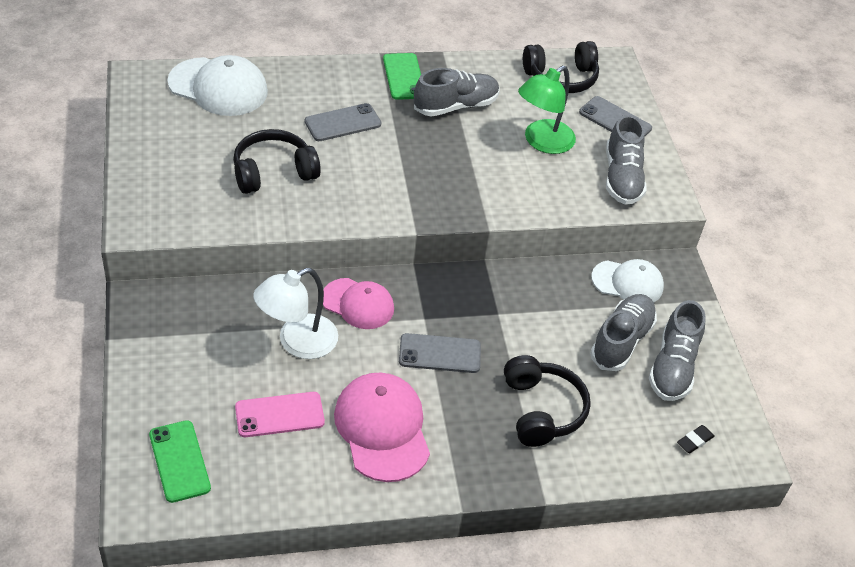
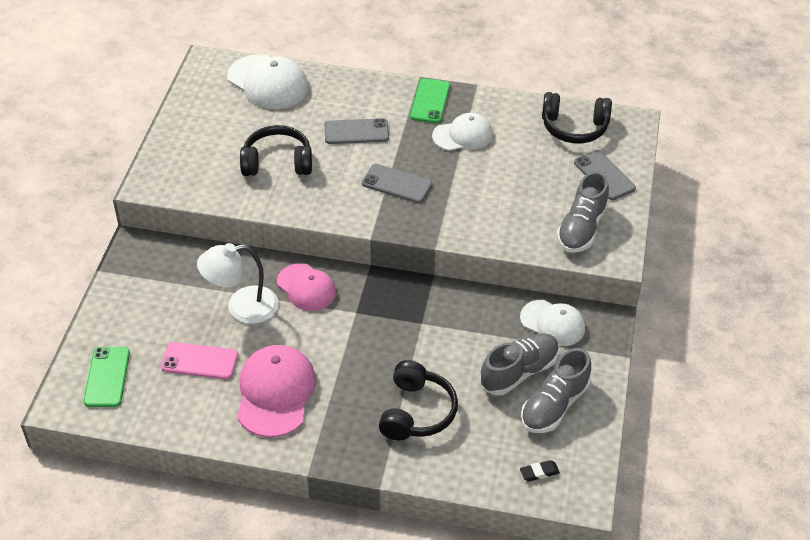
camera: 25 degrees right, 0 degrees up
(440, 353) = (354, 344): grey phone -> grey phone (397, 184)
(455, 106) = (463, 135): grey shoe -> white cap
(542, 142) = (524, 182): green lamp -> none

